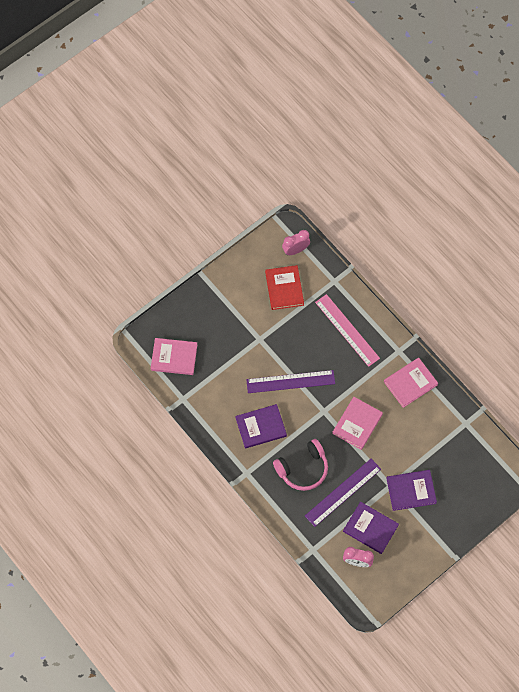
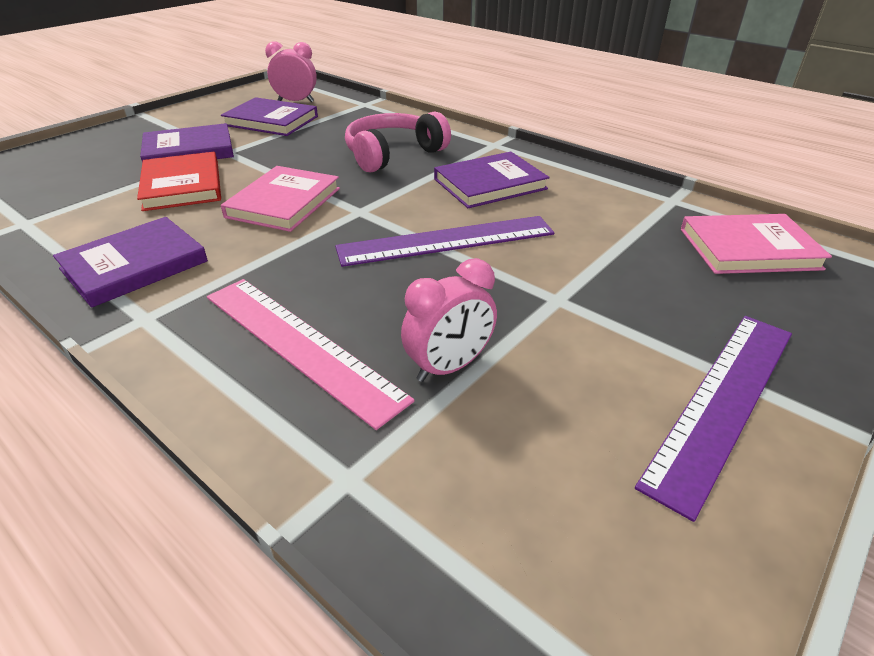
camera: 170 degrees right, 30 degrees down
(284, 288) = (535, 427): red book -> red book (182, 185)
(295, 250) = (542, 587): pink clock -> pink clock (449, 367)
(343, 492) = (317, 141): purple ruler -> purple ruler (723, 401)
(410, 383) = (134, 265): pink book -> purple book

